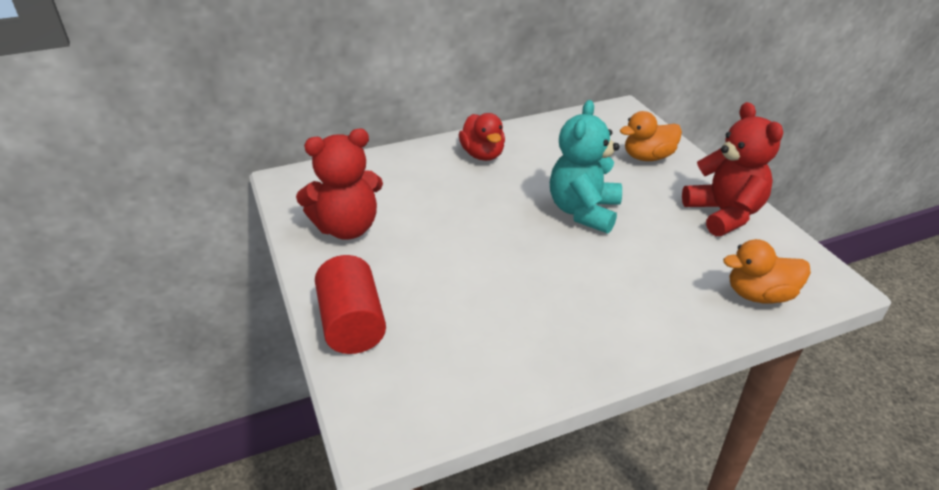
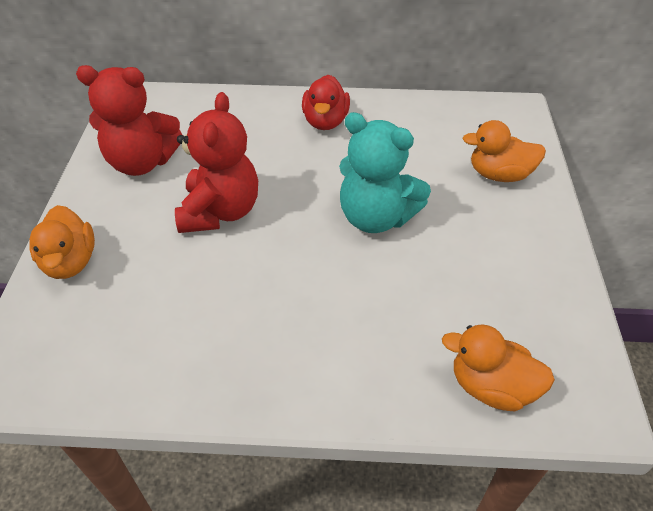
camera: 25 degrees right, 10 degrees up
(352, 324) = (70, 262): red cylinder -> orange duck
(583, 211) = (376, 217): turquoise teddy bear -> turquoise teddy bear turned 105 degrees counterclockwise
(724, 214) = (531, 272): red teddy bear -> red teddy bear (220, 211)

